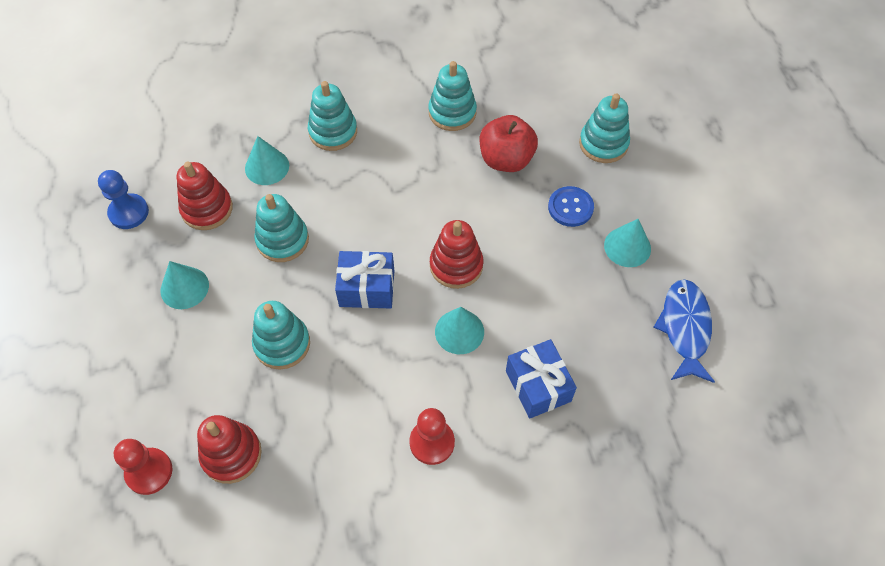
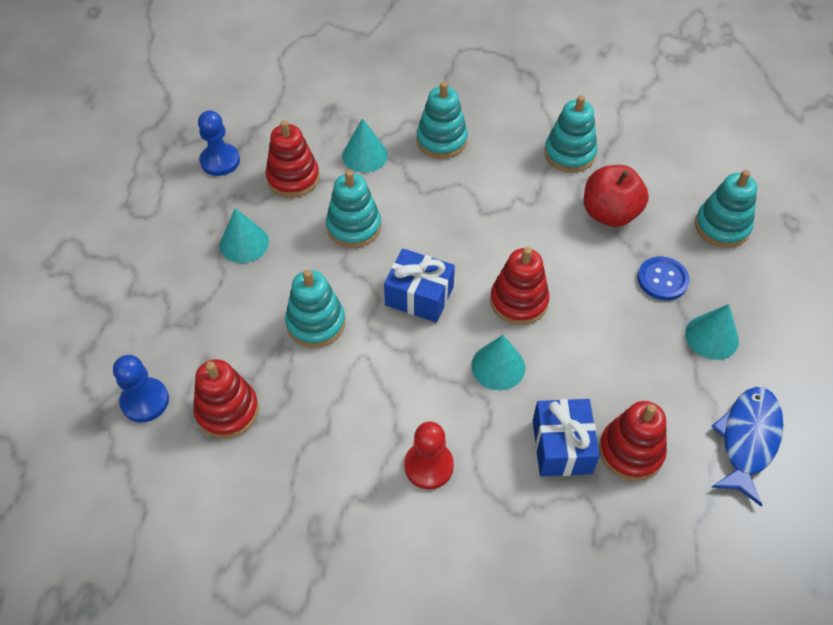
camera: 20 degrees right, 5 degrees down
(149, 472) = (145, 401): red pawn -> blue pawn
(596, 370) = (631, 451): none -> red stacking toy

